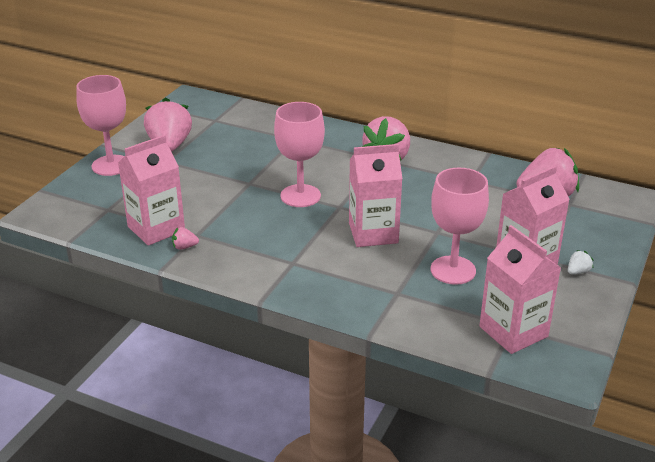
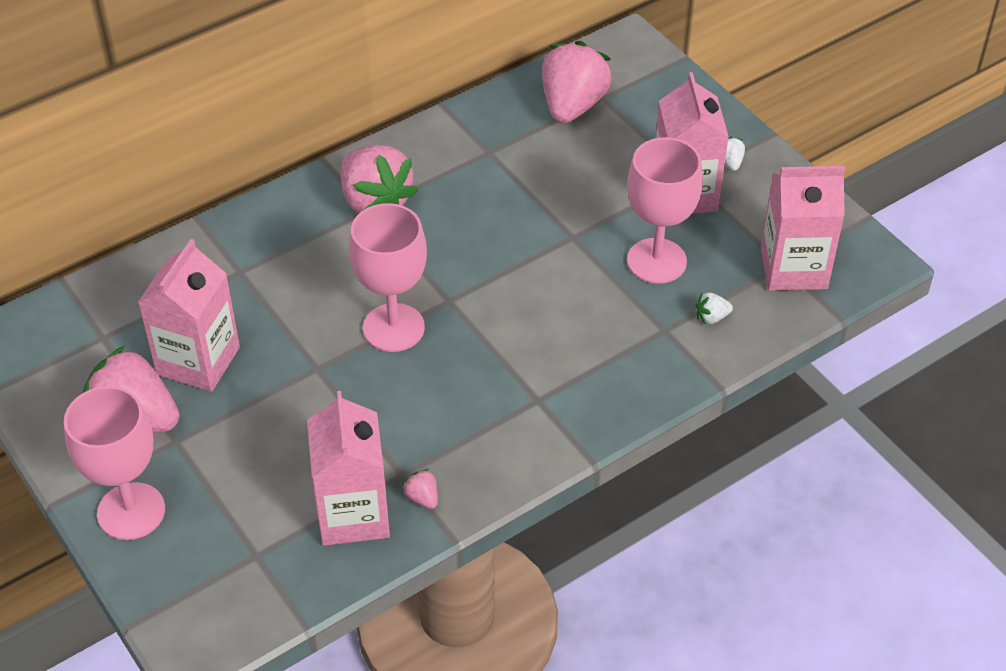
camera: 60 degrees left, 15 degrees up
(184, 247) = (422, 498): pink strawberry -> pink strawberry turned 120 degrees clockwise
(373, 233) = (532, 295): pink carton -> pink carton (198, 361)
(428, 309) = (711, 317): none -> white strawberry

